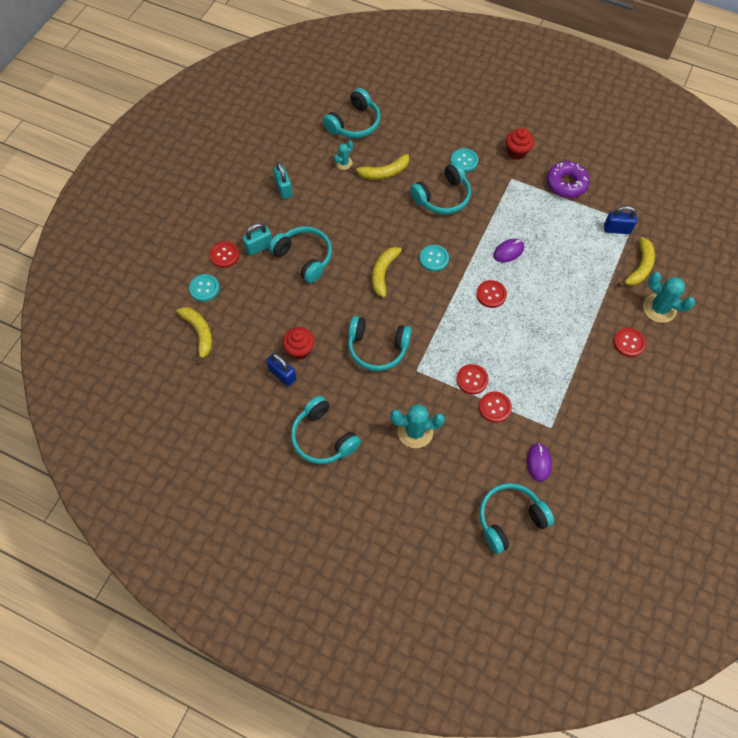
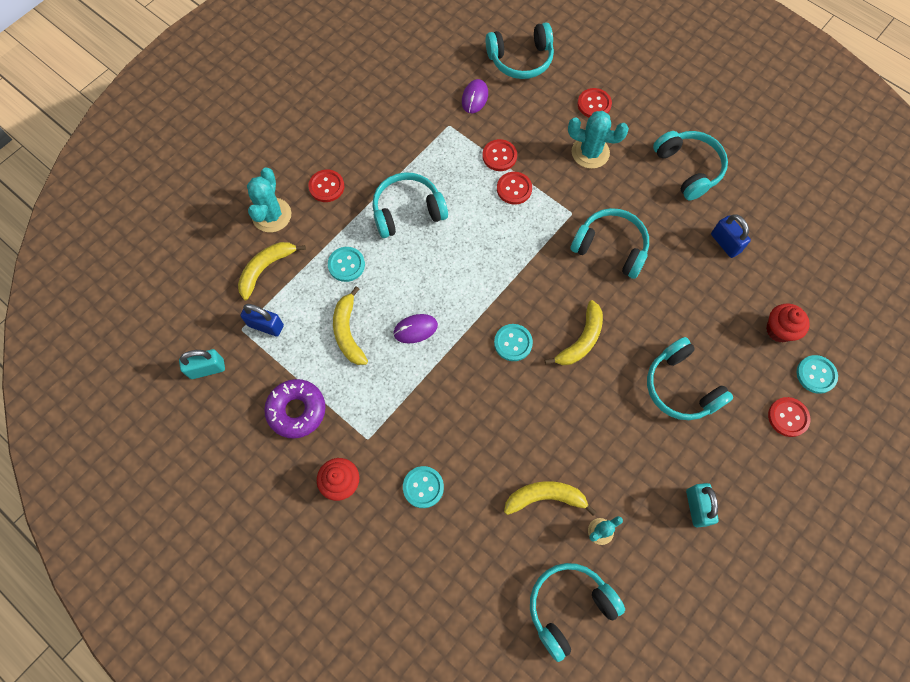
camera: 165 degrees left, 5 degrees up
(199, 333) = (822, 315): yellow banana -> yellow banana (348, 332)
(259, 247) = (740, 418): turquoise padlock -> turquoise padlock (207, 369)
(300, 350) = (701, 267): red cupcake -> red cupcake (779, 330)
(442, 197) = (473, 433): turquoise headphones -> turquoise headphones (407, 211)
(491, 294) = (458, 278): red button -> red button (594, 104)
(581, 284) = (346, 265): none -> turquoise button
(659, 308) = (271, 215): turquoise cactus -> turquoise cactus turned 45 degrees clockwise

